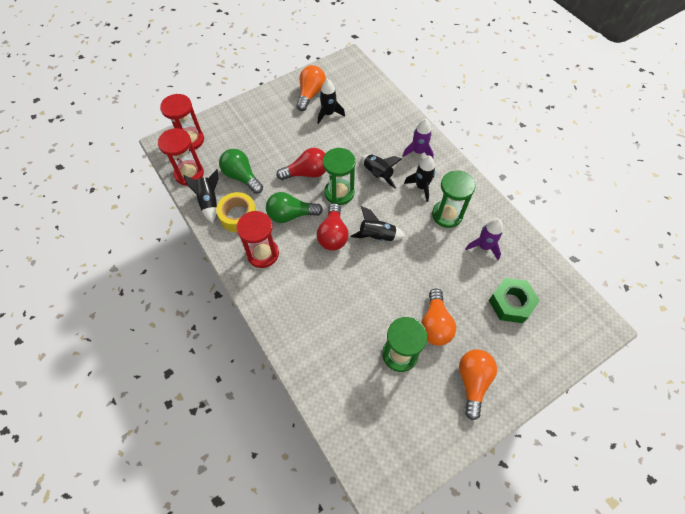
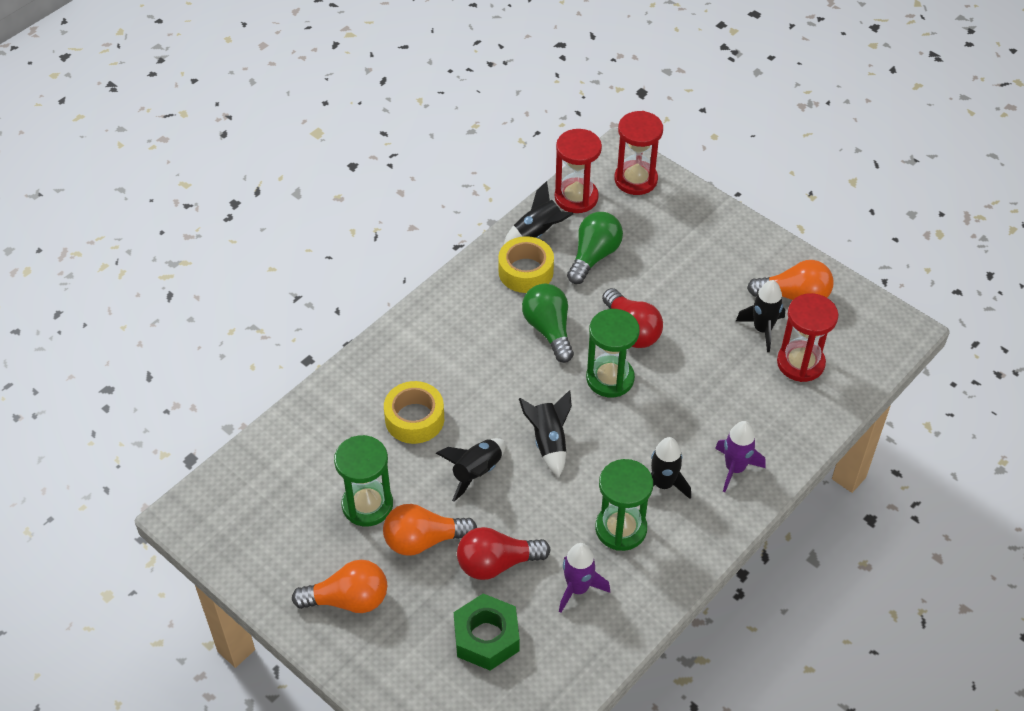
camera: 75 degrees right, 10 degrees down
(263, 254) = (474, 315): red hourglass -> red hourglass (800, 363)
(333, 235) = (532, 387): red light bulb -> red light bulb (497, 563)
(337, 309) = (414, 419): none -> yellow tape
(377, 174) = (665, 420): black rocket -> black rocket (476, 472)

